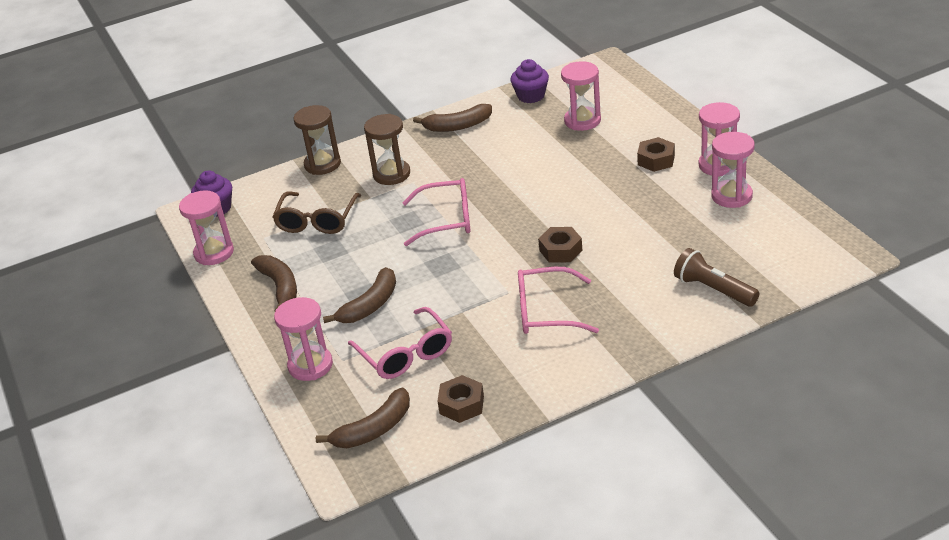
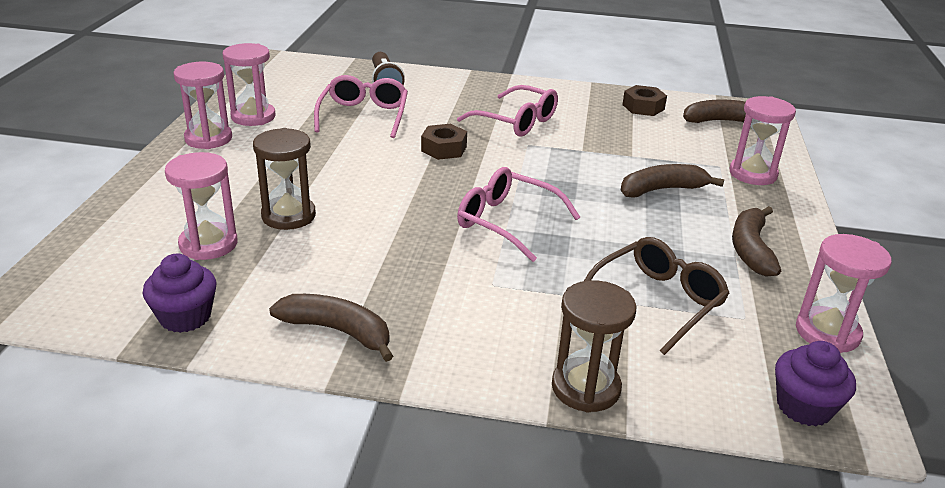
camera: 150 degrees left, 5 degrees down
(391, 174) = (506, 310): brown hourglass -> brown hourglass (288, 216)
(406, 354) = (659, 146): pink glasses -> pink glasses (364, 116)
(656, 160) = (238, 168): brown nut -> none

